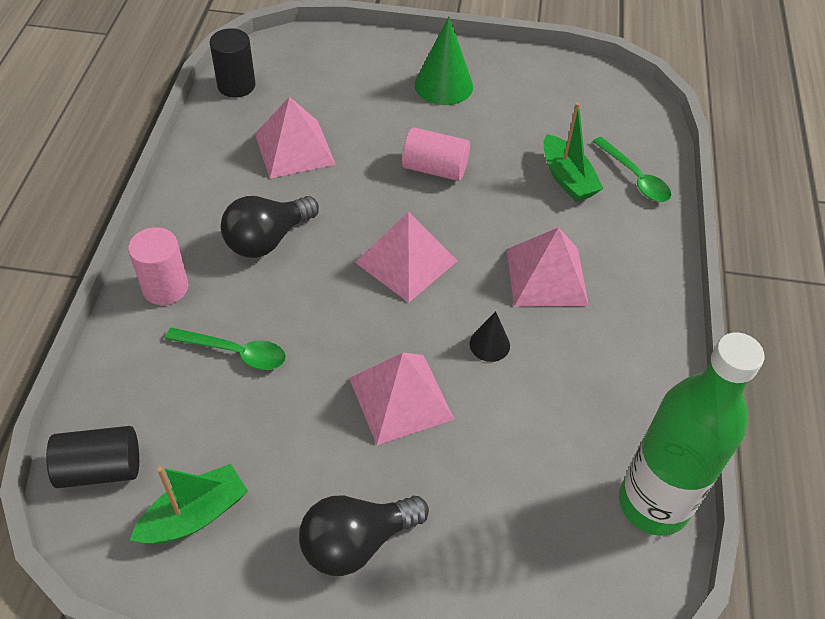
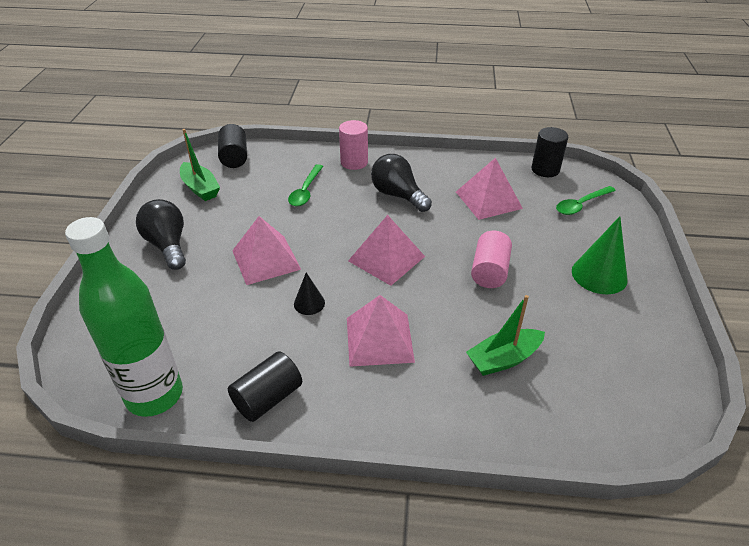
camera: 90 degrees right, 10 degrees down
(635, 178) = (521, 416): green spoon -> green spoon (581, 205)
(641, 382) = (268, 398): none -> black cylinder

